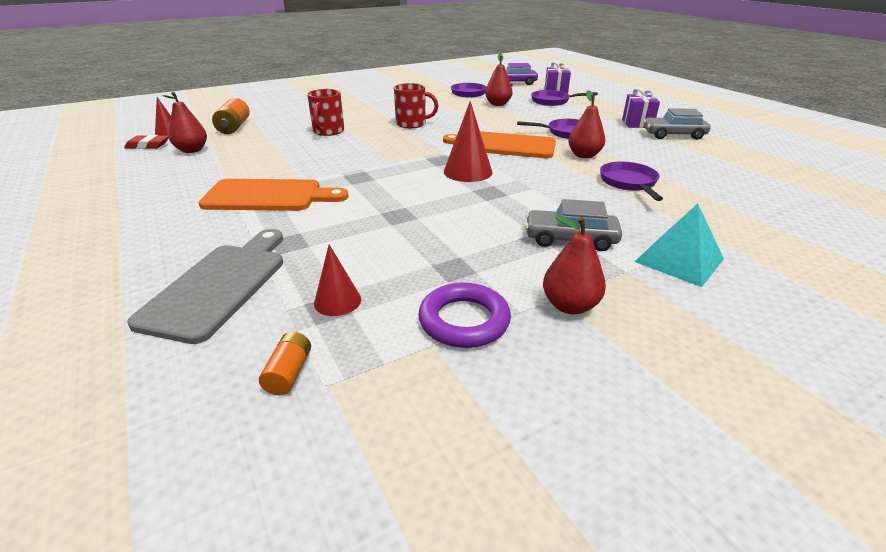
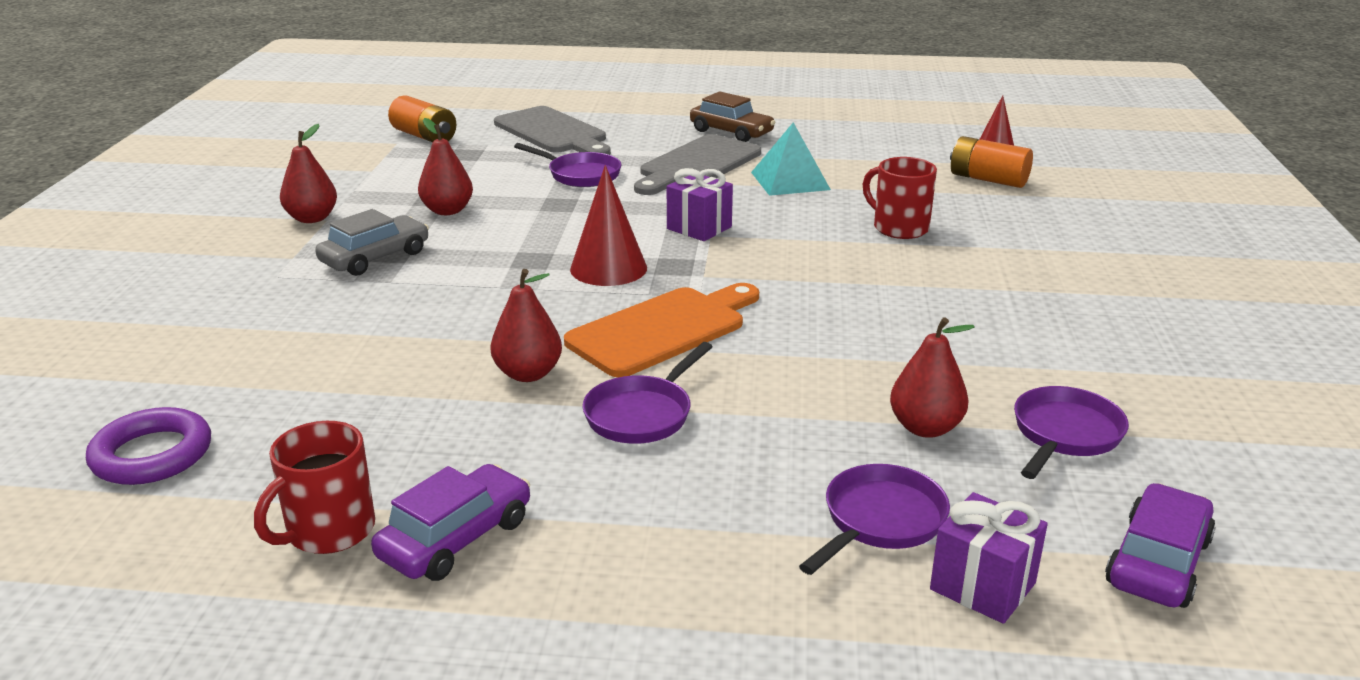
camera: 125 degrees right, 5 degrees down
(148, 145) = (948, 135): red eraser -> none
(173, 205) = (731, 132): none -> brown car
(192, 150) = (901, 151): red pear -> red pear (447, 211)
(268, 196) = (697, 165): orange cutting board -> grey cutting board
(289, 373) = (424, 136): orange battery -> orange battery, size x1.71
(337, 301) = (468, 157): red cone -> none
(412, 124) = (871, 294): red mug -> red mug (328, 531)
(464, 321) = (372, 184): purple ring -> purple ring (152, 455)
(629, 183) = (398, 355): purple pan -> purple pan (580, 175)
(637, 123) = (575, 540): purple gift -> purple gift (699, 228)
(673, 135) = (456, 538): grey car -> purple car
(679, 260) = (251, 287): turquoise pyramid -> turquoise pyramid (790, 181)

